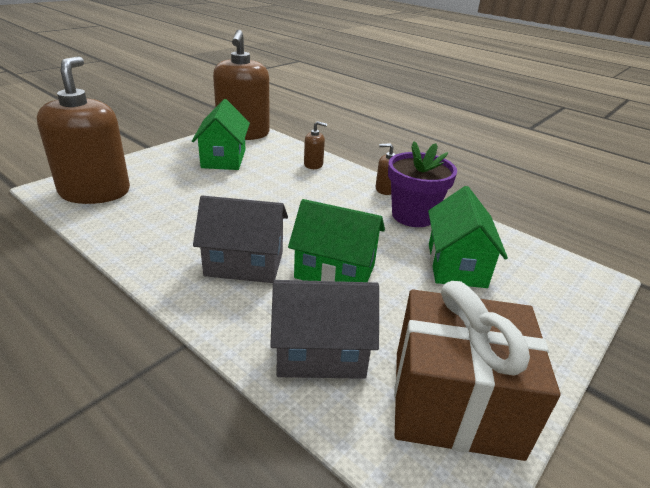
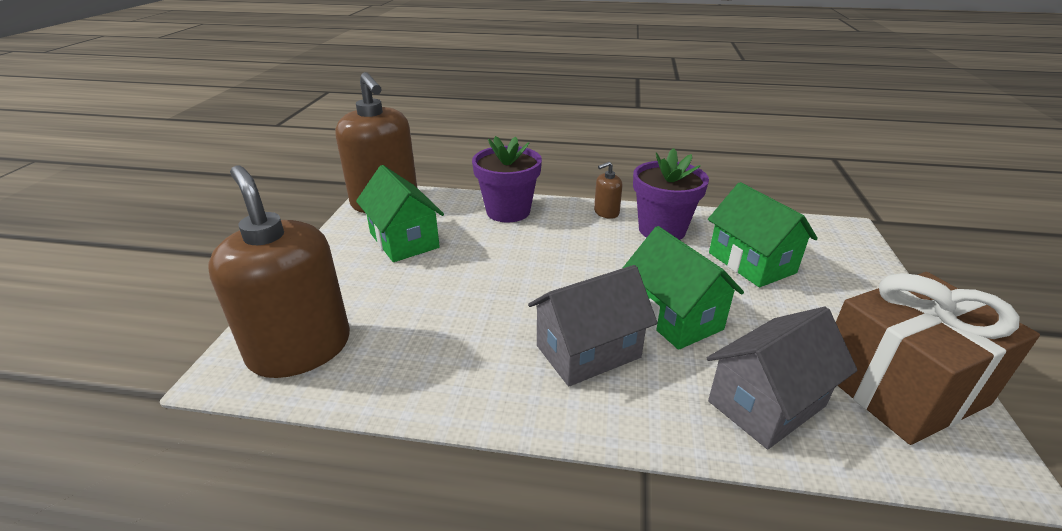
camera: 30 degrees left, 0 degrees up
(313, 164) = (508, 211): brown soap dispenser -> purple flower pot
(335, 271) = (674, 317): green house -> green house turned 75 degrees clockwise

